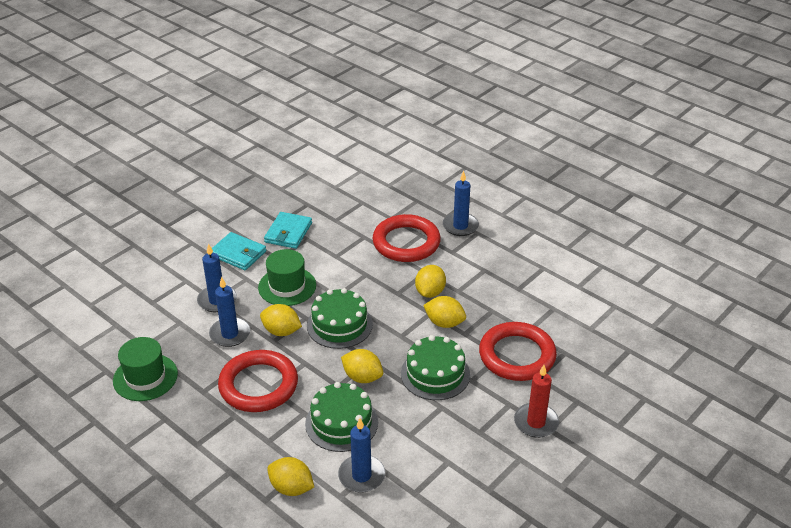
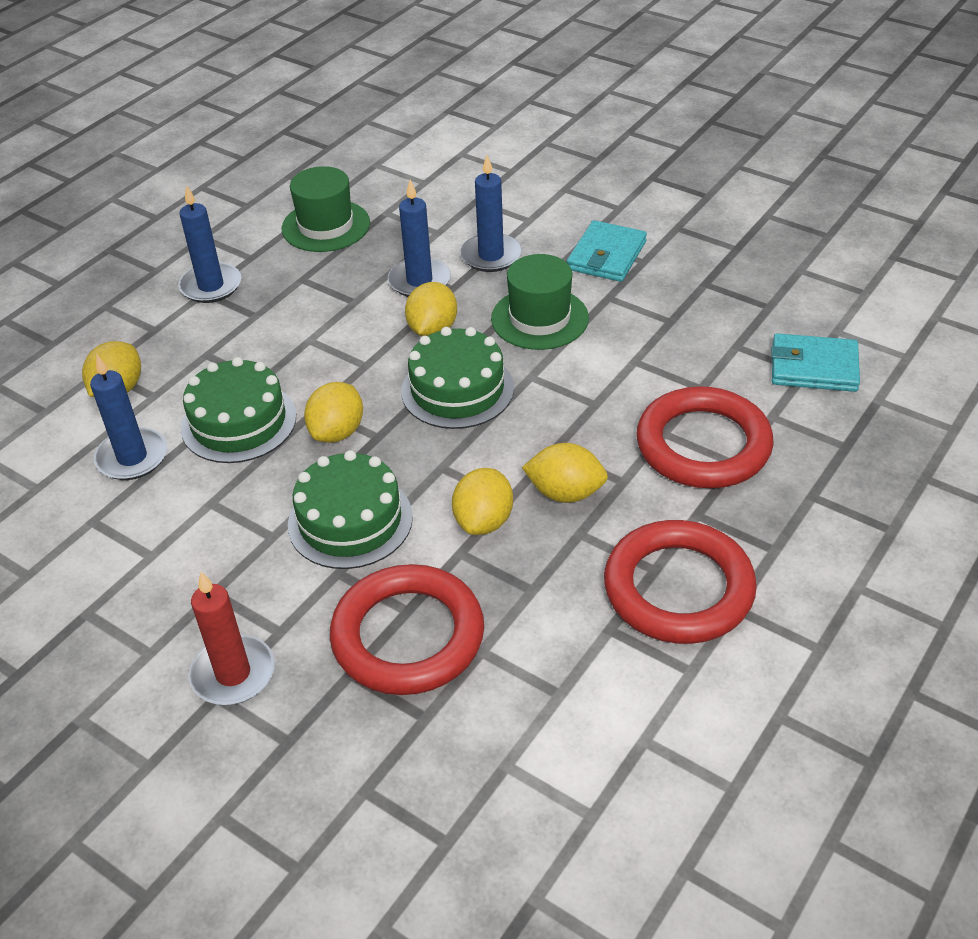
camera: 85 degrees right, 5 degrees up
(258, 385) = (315, 326): red ring -> red ring (678, 588)
(288, 232) = (679, 297): turquoise wallet -> turquoise wallet (814, 367)
(460, 226) = (786, 519): blue candle -> blue candle (211, 286)

